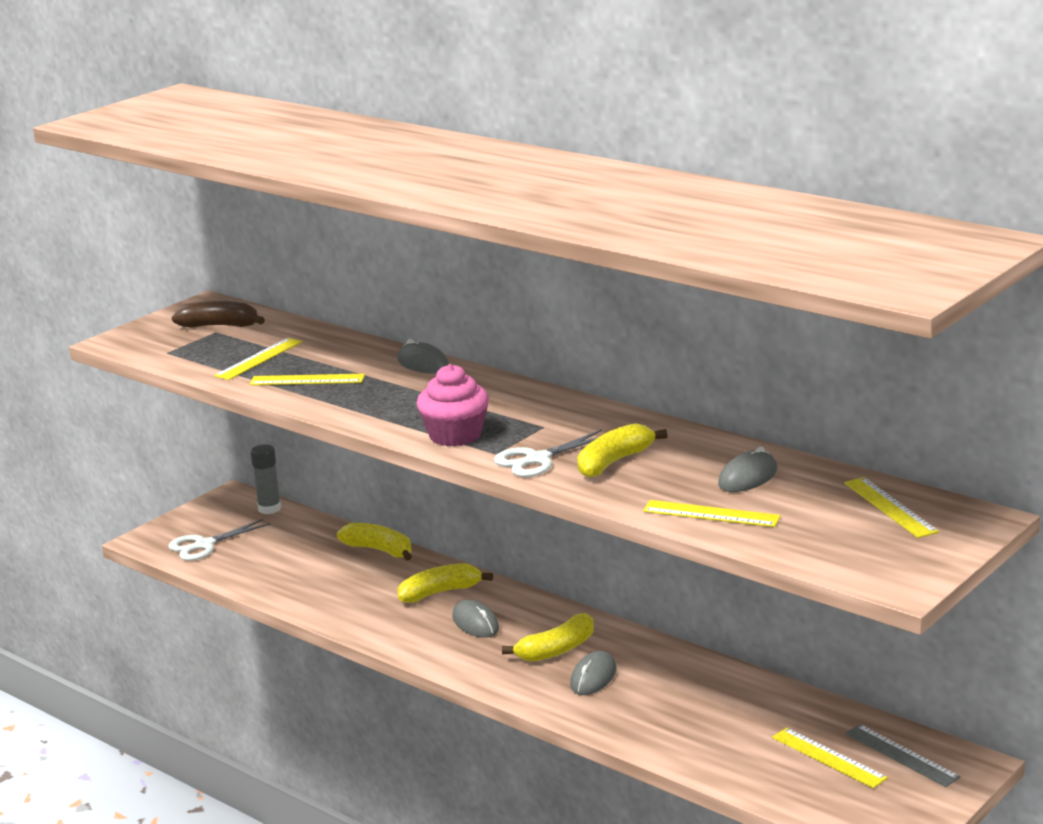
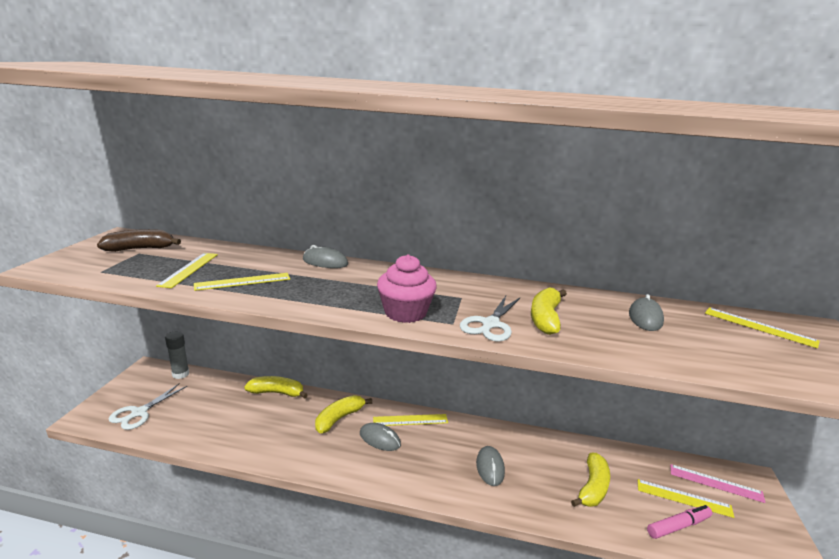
camera: 30 degrees left, 0 degrees up
(556, 650) = (448, 449): yellow banana -> yellow banana (592, 488)
(711, 514) = (671, 352): yellow ruler -> yellow ruler (410, 420)
(780, 777) = (678, 526): none -> pink marker
(901, 755) = (715, 483): grey ruler -> pink ruler

